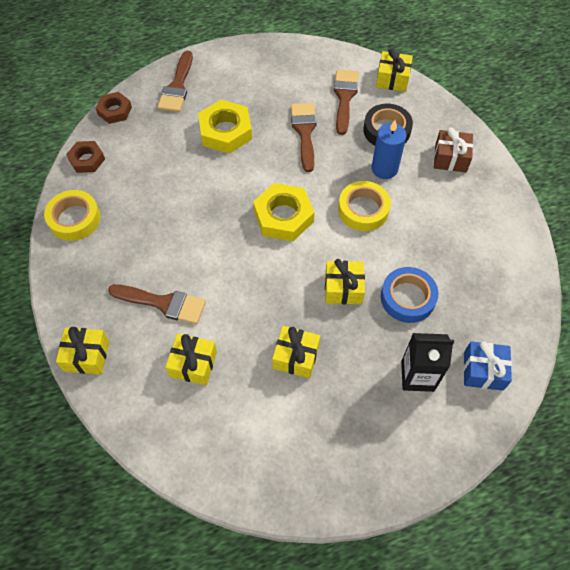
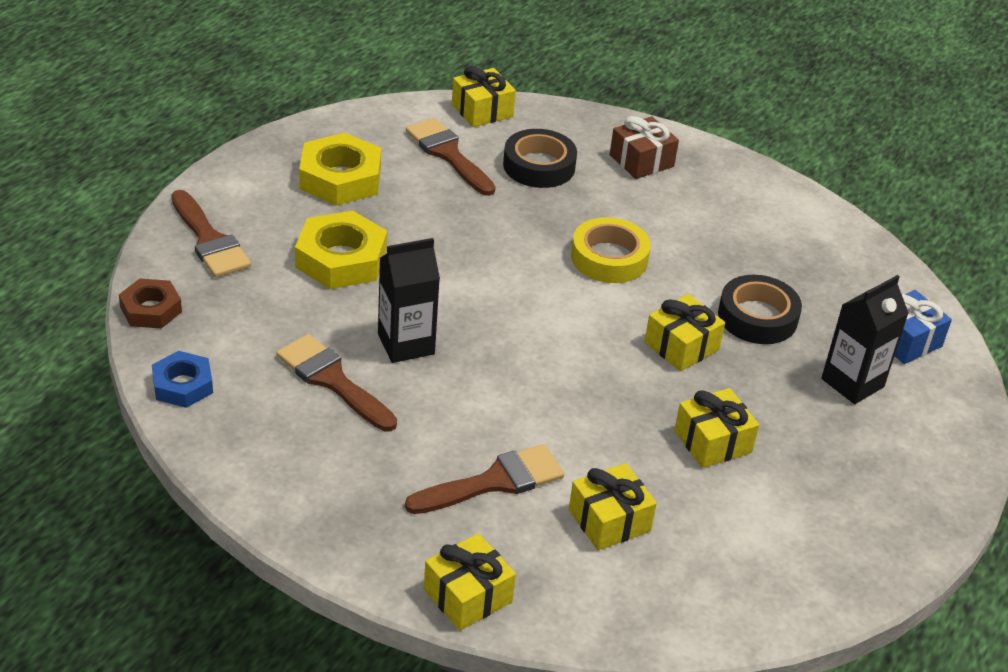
camera: 45 degrees left, 20 degrees down
(74, 219) = (253, 460): yellow tape -> none
(87, 160) = (183, 385): brown nut -> blue nut
(205, 198) = (406, 344): none -> black carton
(283, 216) = (527, 312): yellow nut -> yellow nut (340, 178)
(304, 132) = (443, 212): brown brush -> brown brush (332, 380)
(384, 168) = (583, 205): blue candle -> none
(407, 298) = (757, 317): blue tape -> black tape

